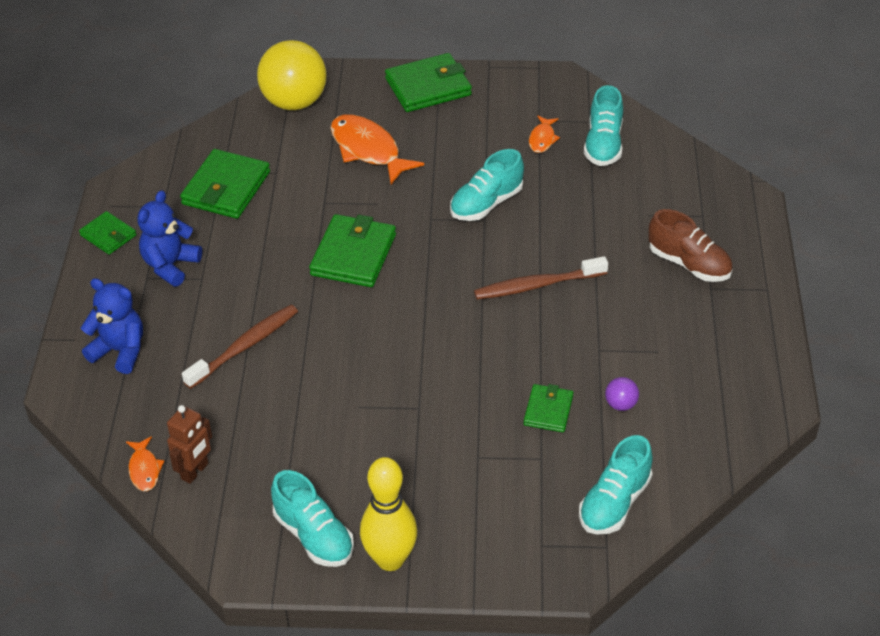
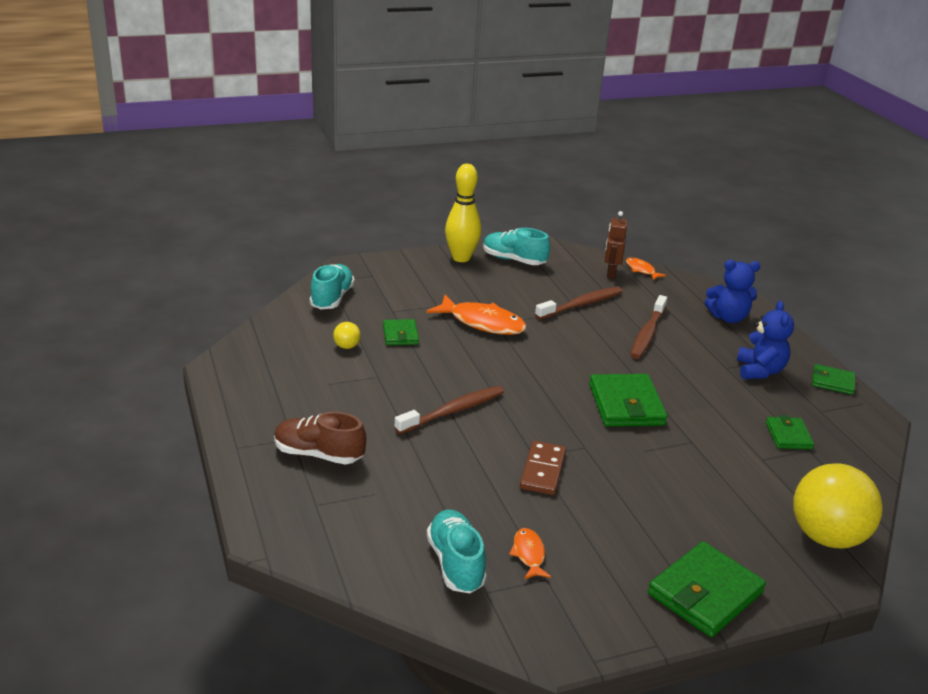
camera: 155 degrees right, 15 degrees down
(226, 188) = (788, 436): green wallet -> green wallet, size x0.57
(286, 416) = (581, 304): none -> brown toothbrush
(368, 150) = (700, 500): orange fish -> orange fish (483, 323)
(486, 204) = (543, 470): turquoise shoe -> brown domino
(620, 404) = (347, 346): purple ball -> yellow ball

